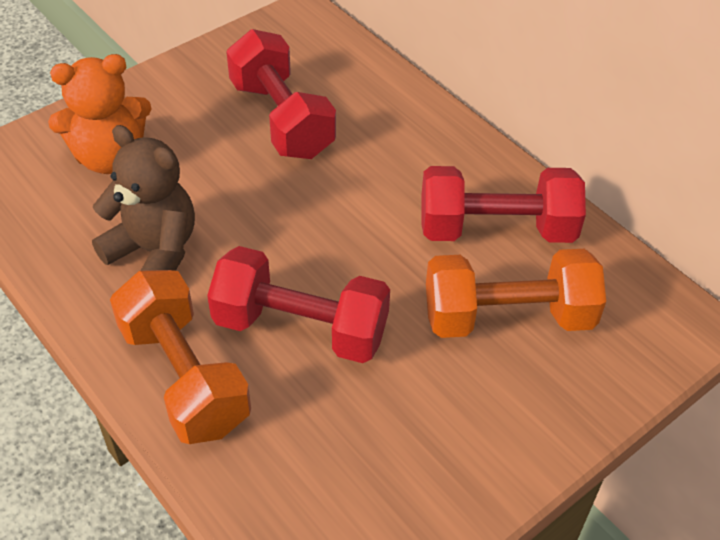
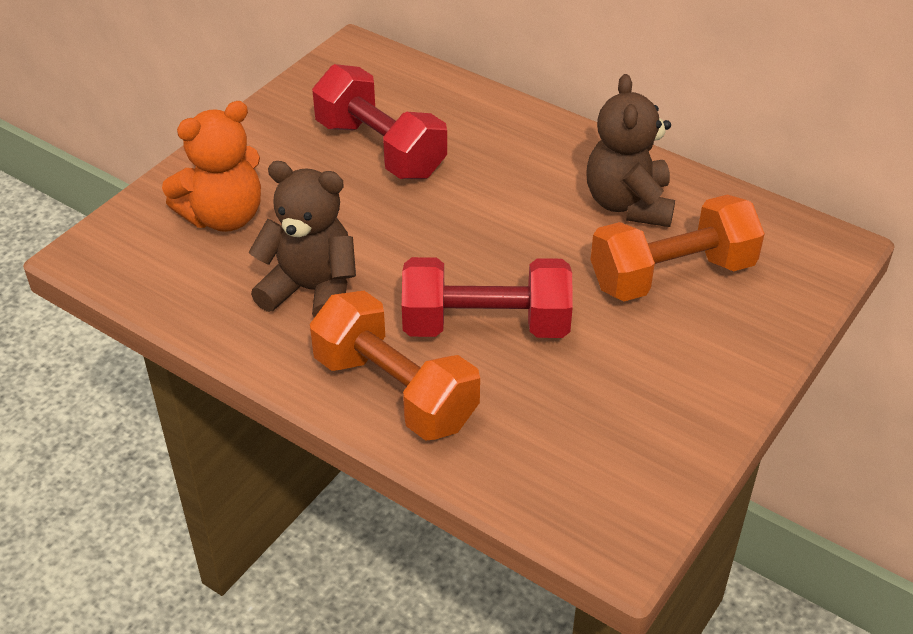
camera: 15 degrees left, 5 degrees down
(496, 229) = (628, 204): red dumbbell -> brown teddy bear

